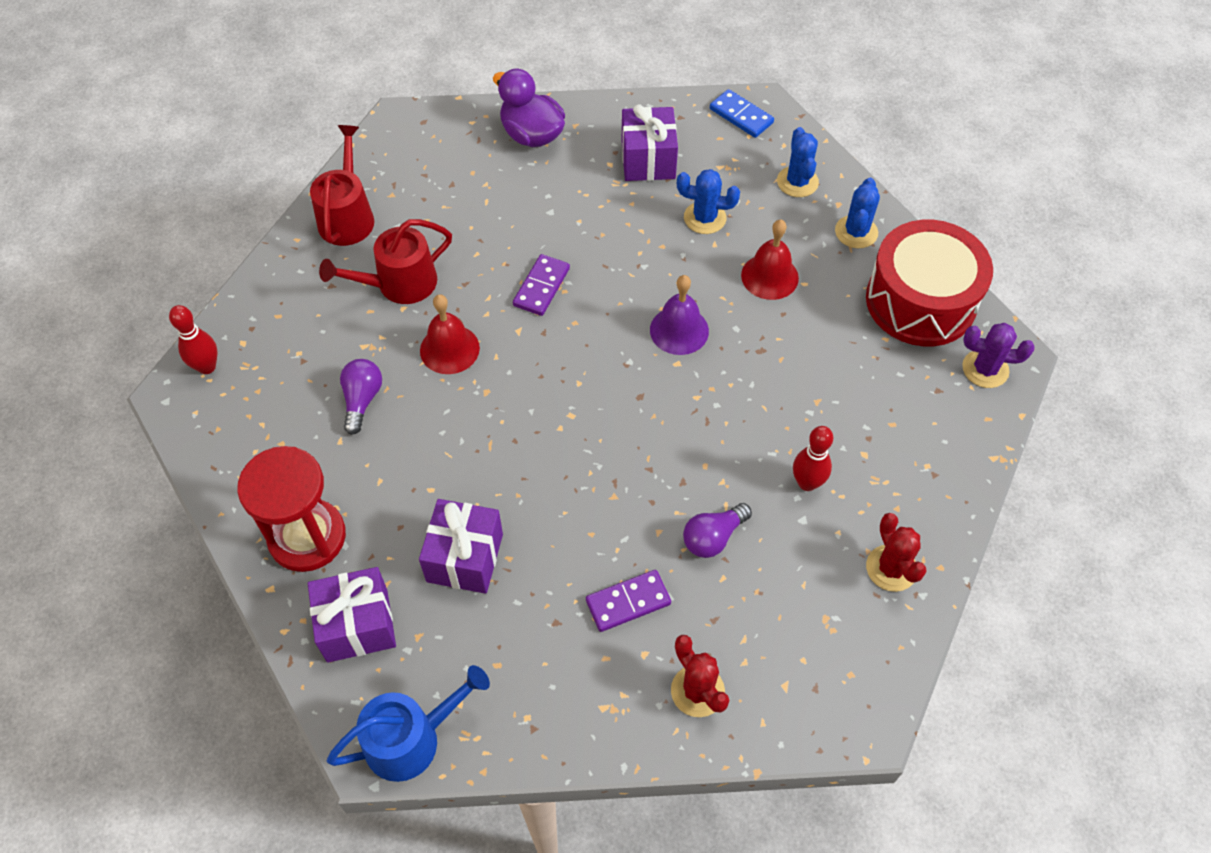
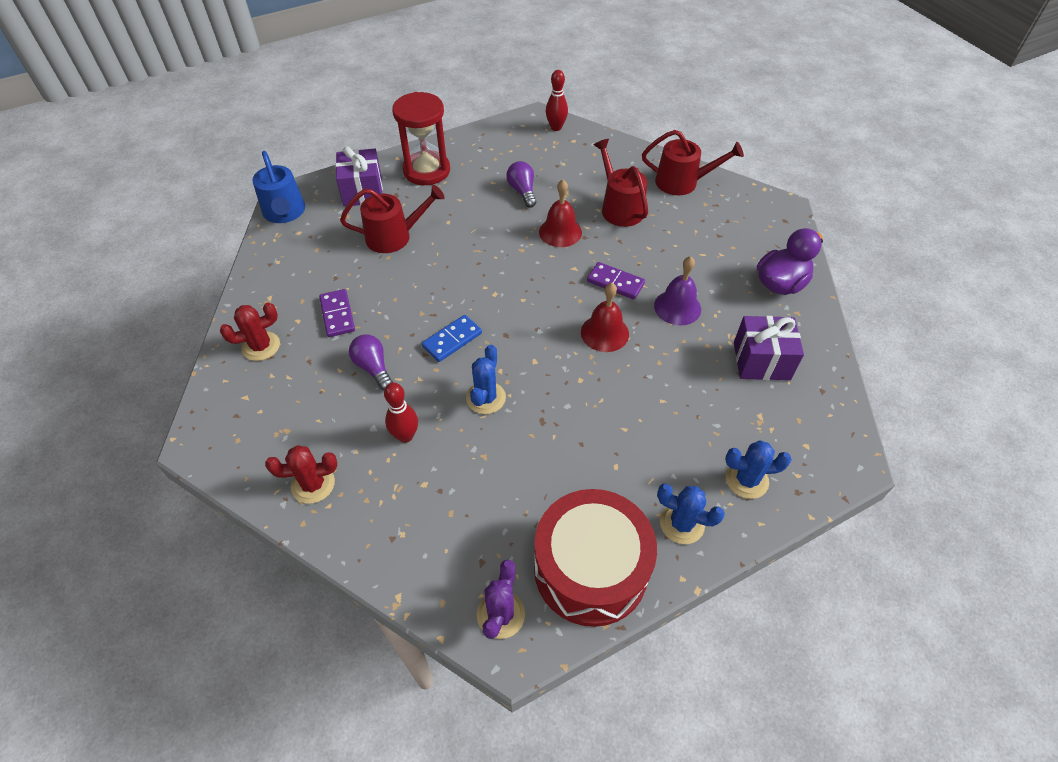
camera: 95 degrees right, 5 degrees down
(362, 400) = (522, 191): purple light bulb -> purple light bulb turned 120 degrees counterclockwise
(465, 558) = (394, 236): purple gift -> red watering can
(679, 330) = (567, 365): purple bell -> purple bell (677, 307)
(705, 218) = (693, 396): blue cactus -> blue cactus (486, 398)
(741, 116) = (833, 442): blue domino -> blue domino (452, 340)
(769, 276) = (624, 439): red bell -> red bell (604, 333)

